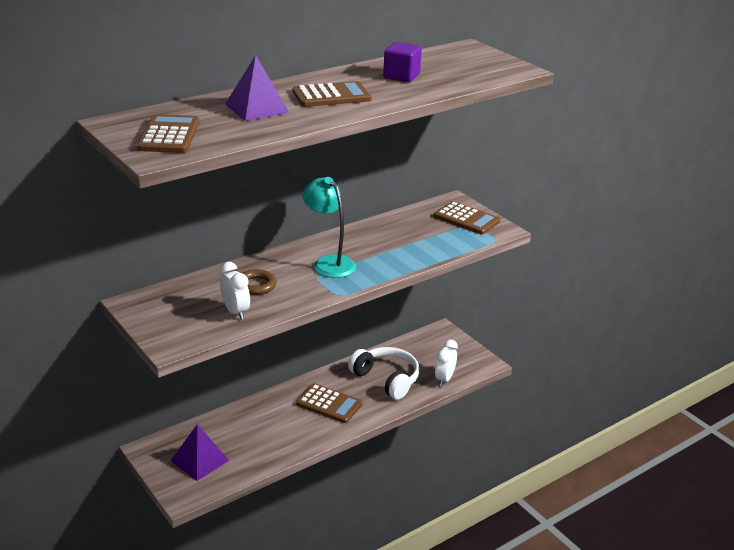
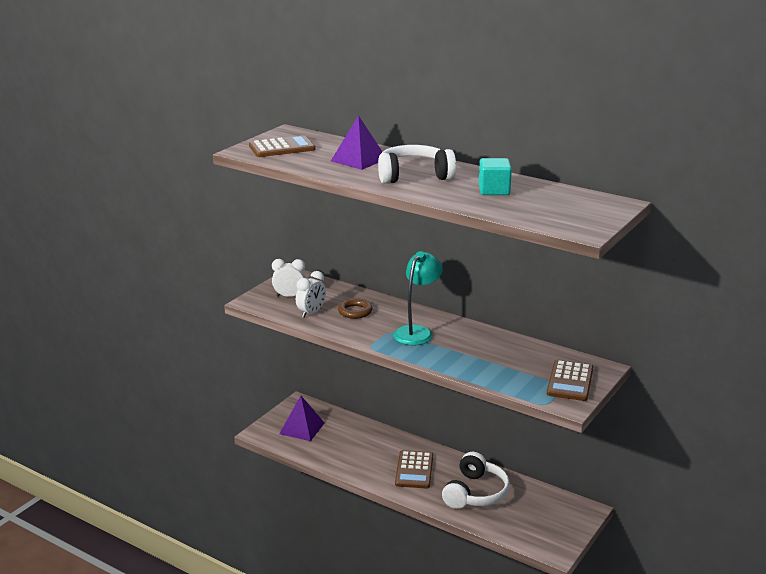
camera: 70 degrees right, 5 degrees down
(331, 96) = (414, 175): brown calculator -> white headphones
(401, 76) = (494, 190): purple cube -> turquoise cube
(444, 379) = (505, 529): white clock -> white clock (289, 296)

